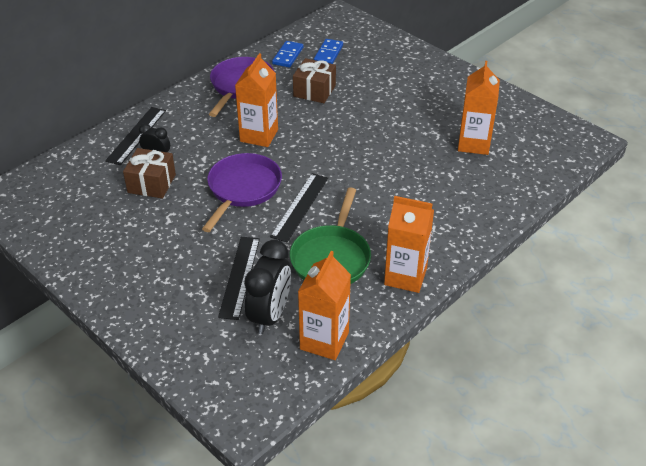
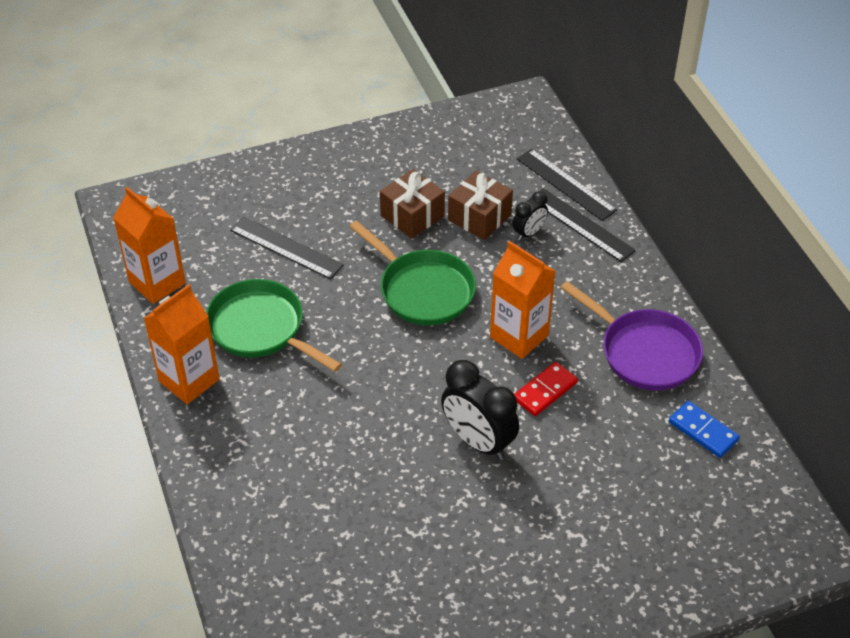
camera: 115 degrees right, 5 degrees up
(242, 189) = (422, 290): purple pan -> green pan
(270, 315) = (218, 254): black clock -> black clock (478, 441)
(297, 114) = (545, 391): none -> red domino
(300, 207) = (359, 330): black ruler -> black ruler (565, 184)
(314, 91) = (593, 430): brown gift -> brown gift (412, 216)
(328, 53) = (688, 485): blue domino -> none
(474, 144) = (368, 567): orange carton -> none

